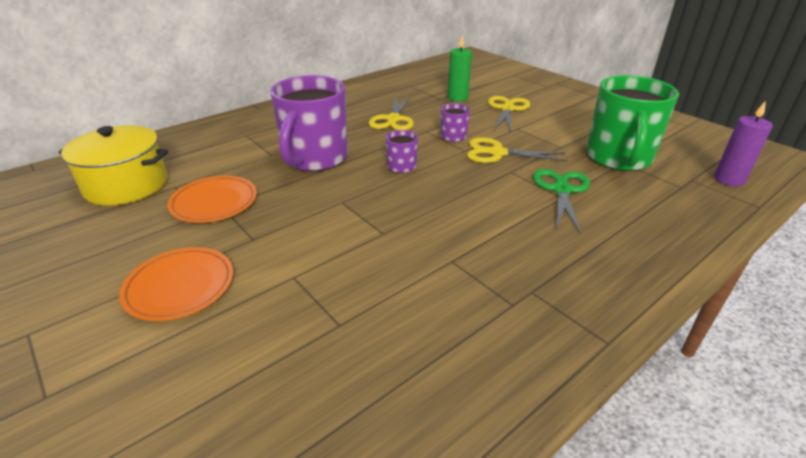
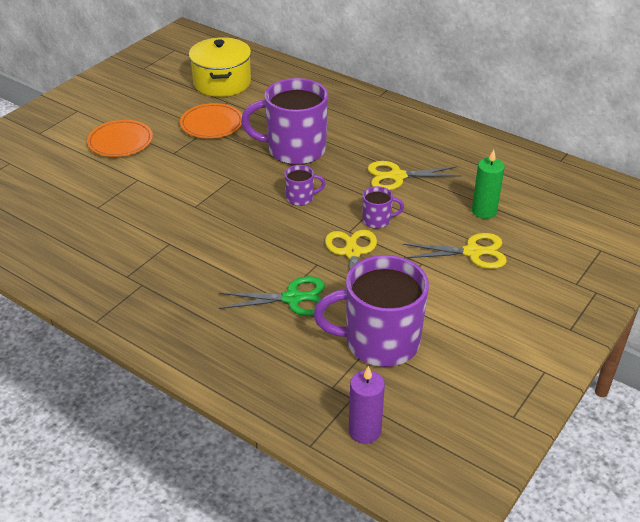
camera: 75 degrees right, 5 degrees up
(618, 158) = (380, 342): green mug -> purple mug

